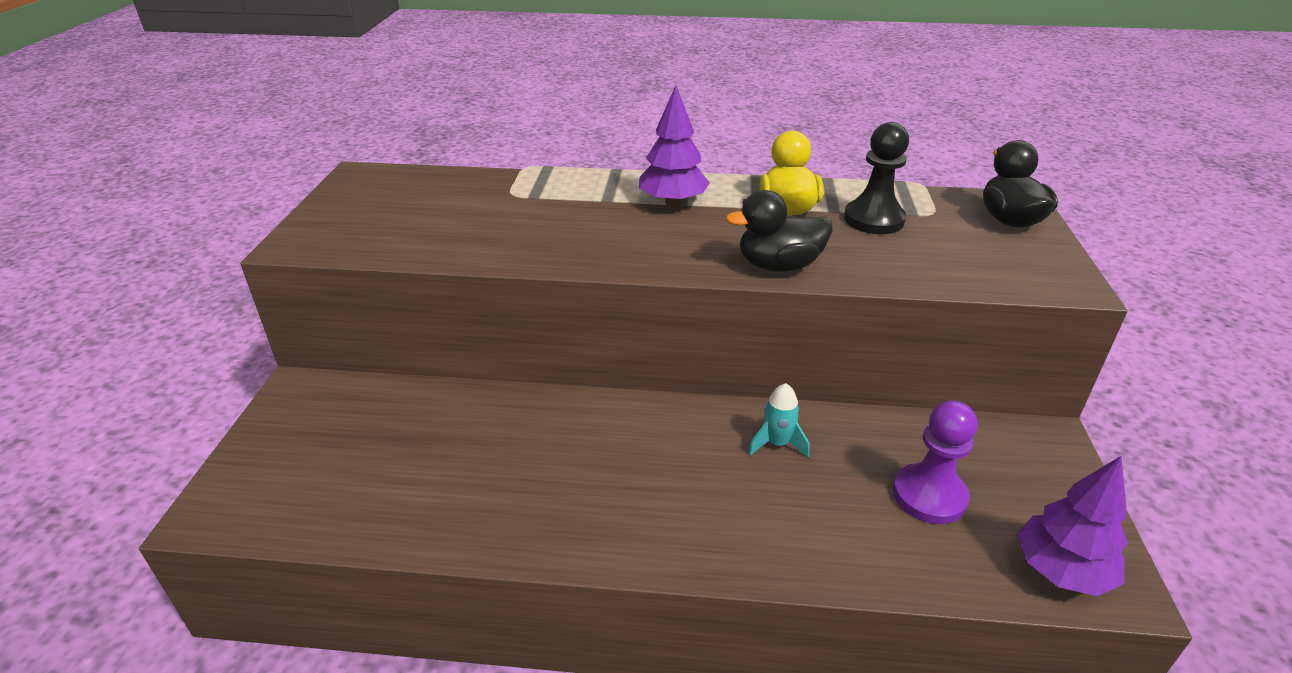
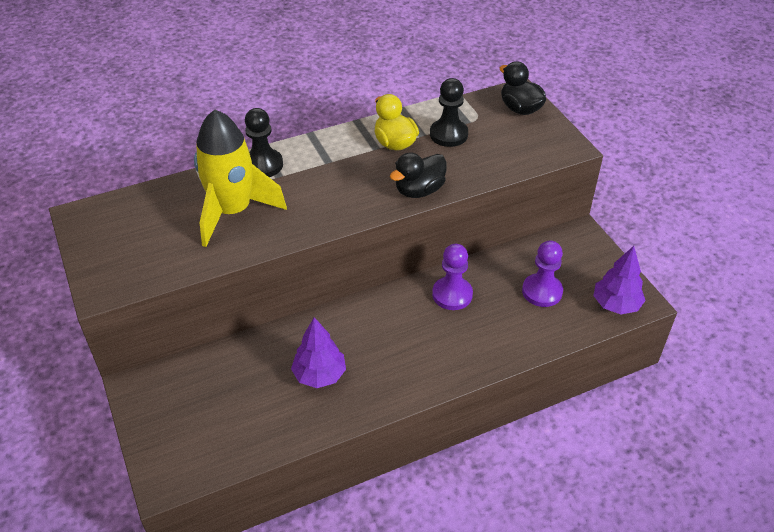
camera: 30 degrees left, 10 degrees up
(517, 217) = (233, 212): none -> yellow rocket
(599, 186) = (263, 165): none -> black pawn
(673, 202) = (322, 162): purple tree -> purple tree (319, 375)
(777, 443) = (452, 294): turquoise rocket -> purple pawn

